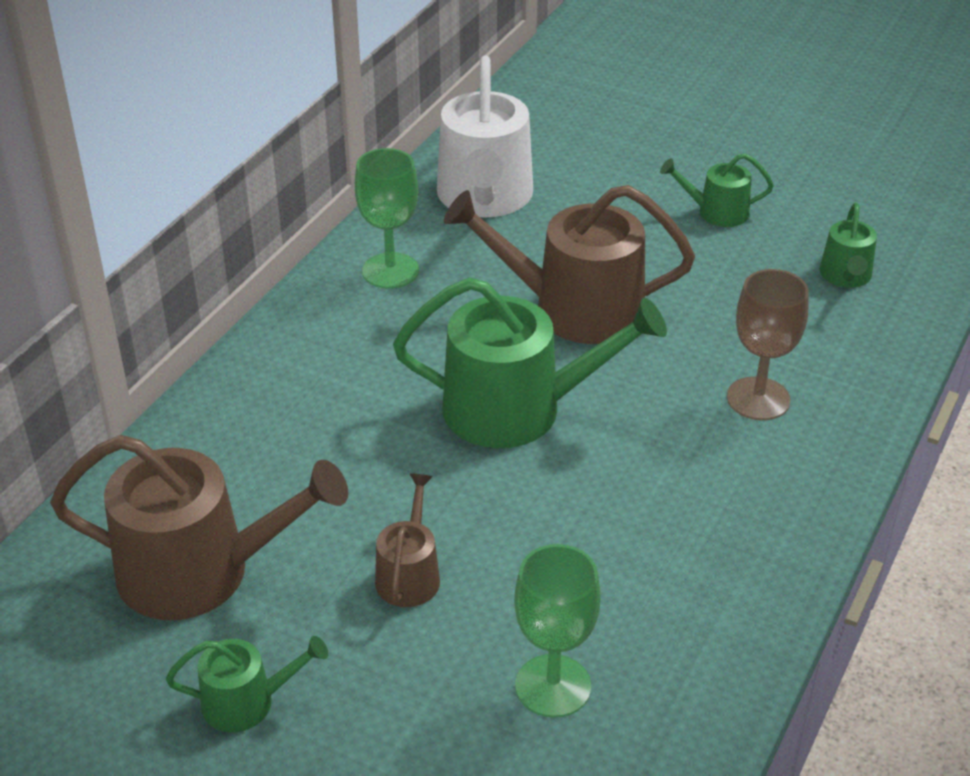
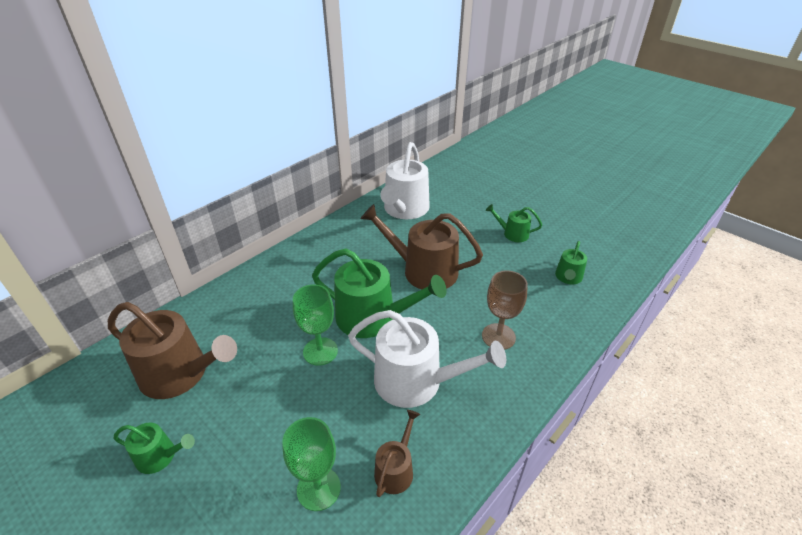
camera: 15 degrees right, 0 degrees up
(390, 271) = (346, 237): green goblet -> green goblet (320, 351)
(409, 574) = (277, 399): brown watering can -> brown watering can (396, 469)
(644, 497) = (416, 381): none -> white watering can

